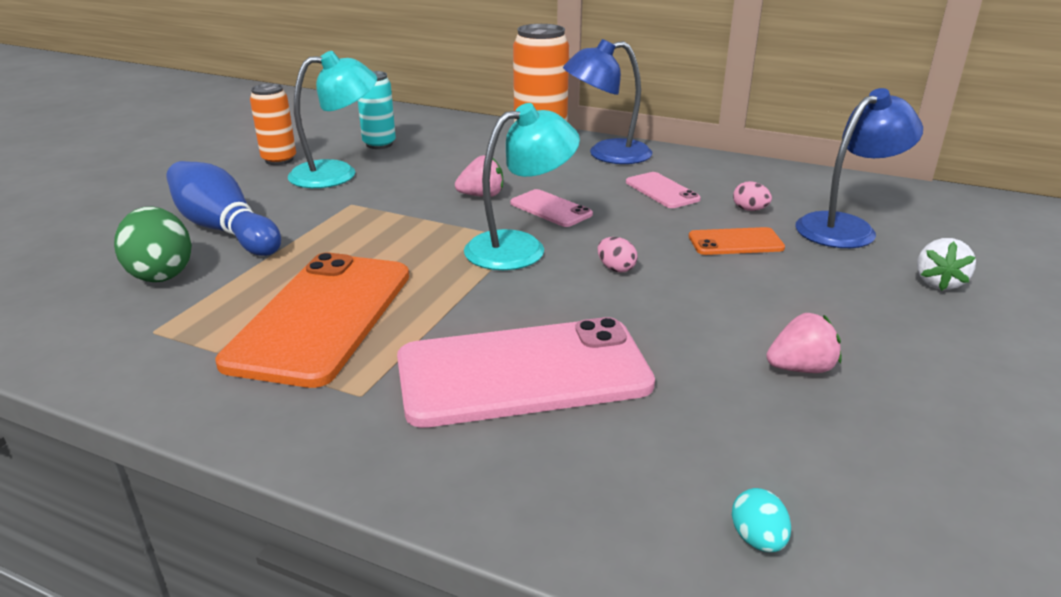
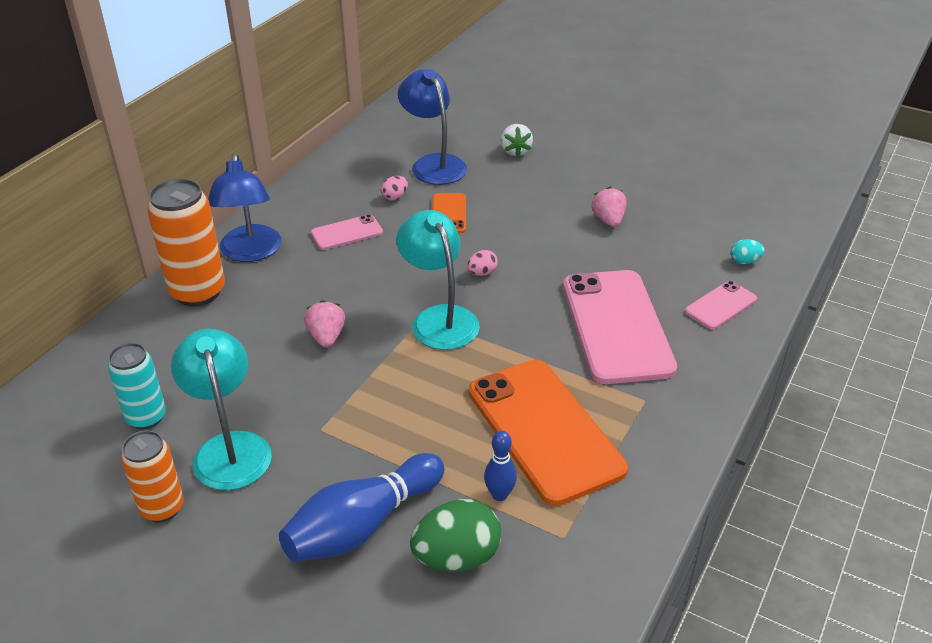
camera: 85 degrees left, 10 degrees up
(231, 292) = (499, 494): none -> blue bowling pin
(321, 317) = (544, 430): orange phone -> orange phone turned 45 degrees clockwise
(551, 209) = (368, 297): pink phone -> pink phone (720, 305)
(938, 283) = (515, 151): white strawberry -> white strawberry turned 60 degrees clockwise

